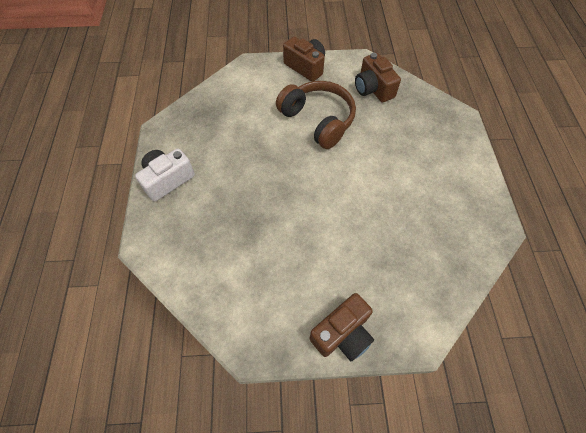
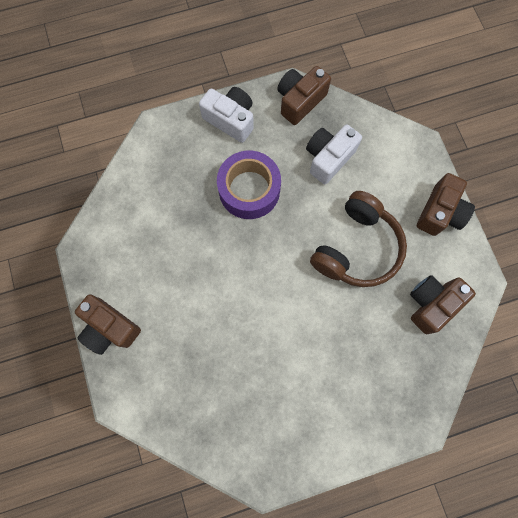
camera: 75 degrees right, 15 degrees up
(175, 126) = (300, 101): none -> brown camera
(236, 119) = (328, 158): none -> white camera
(241, 181) = (249, 190): none -> purple tape

